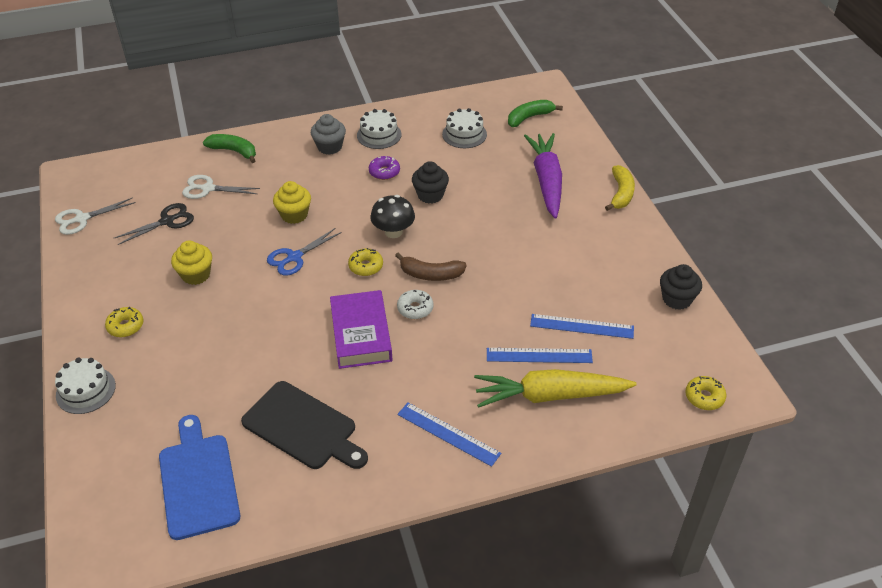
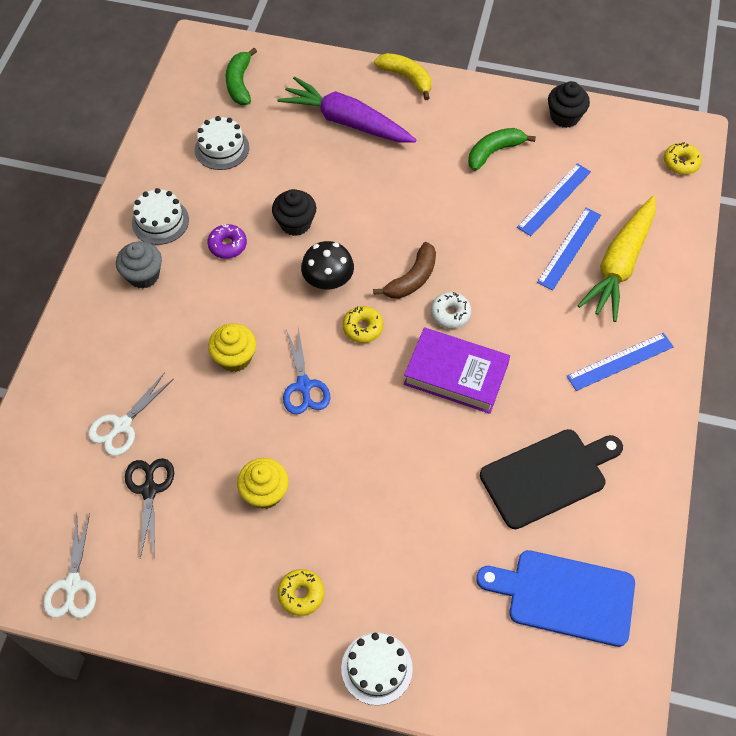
camera: 60 degrees left, 15 degrees up
(234, 151) = (72, 372): green banana -> green banana (494, 152)

